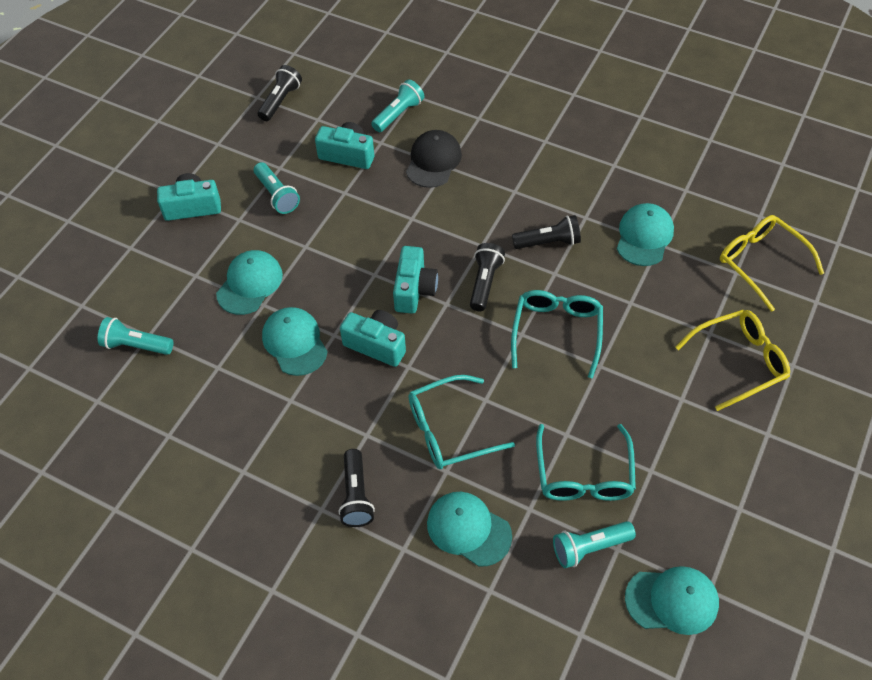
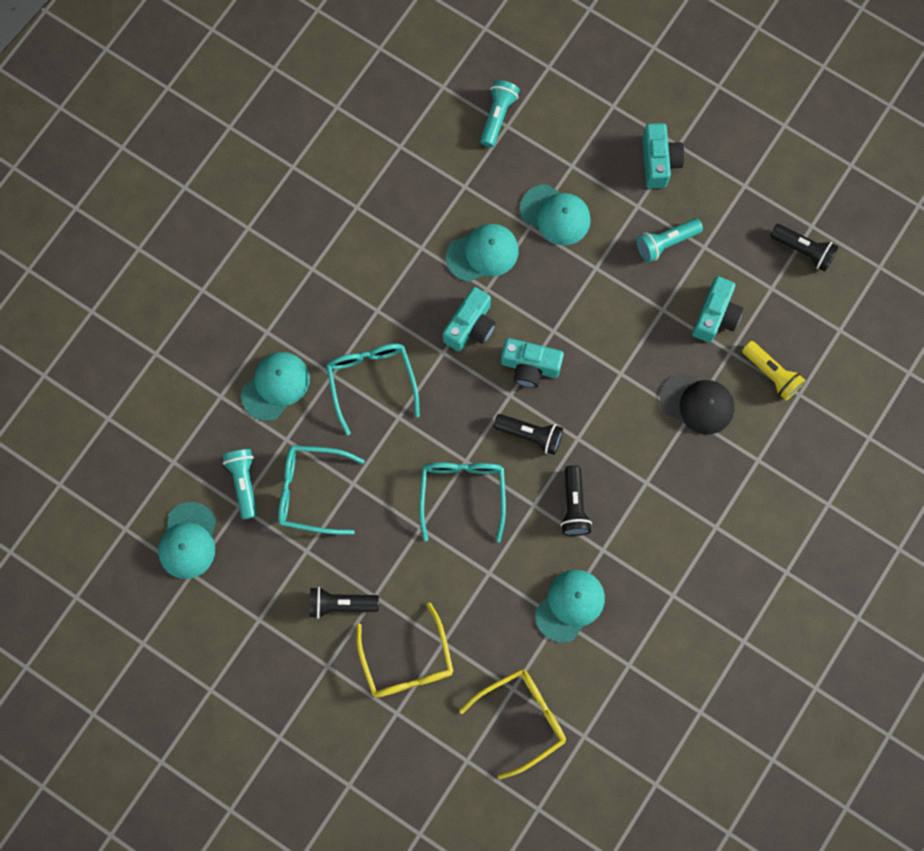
camera: 95 degrees right, 20 degrees up
(356, 495) = (320, 297): black flashlight -> black flashlight (340, 604)
(398, 114) = (771, 374): turquoise flashlight -> yellow flashlight
(556, 333) = (462, 494): turquoise glasses -> turquoise glasses turned 105 degrees counterclockwise
(644, 236) = (570, 605): turquoise cap -> turquoise cap turned 75 degrees counterclockwise

